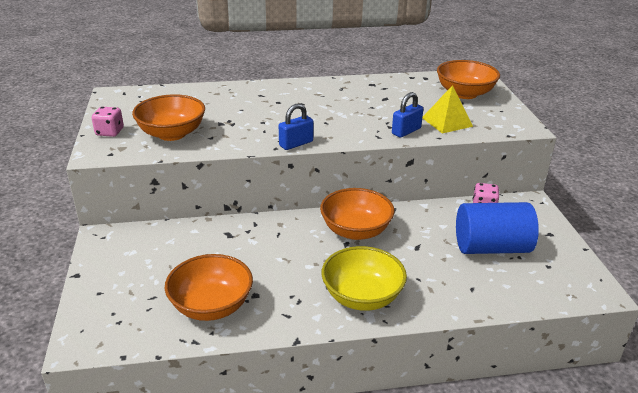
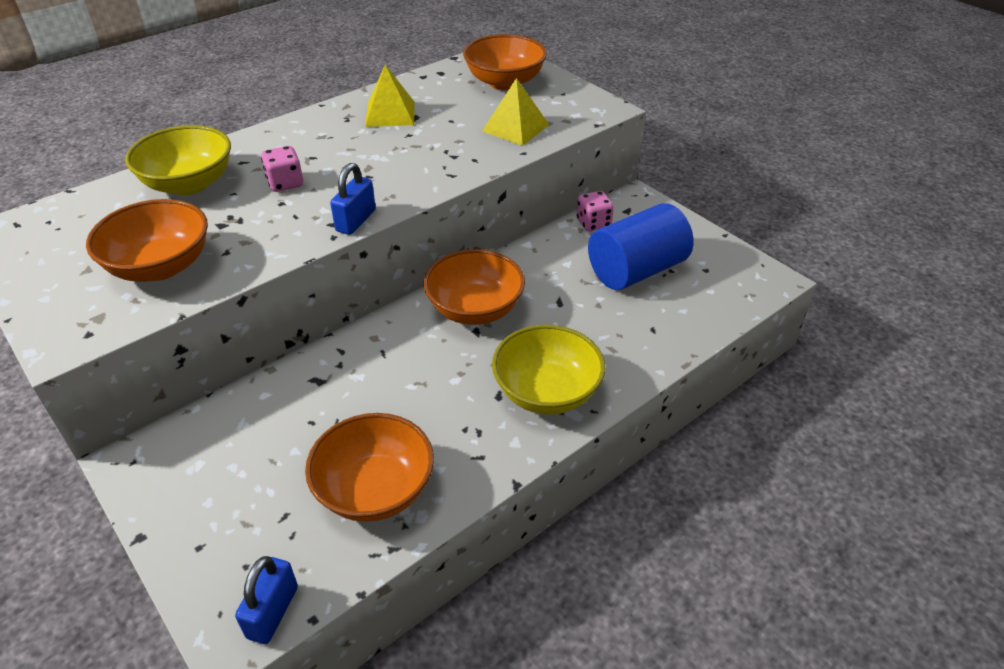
camera: 30 degrees left, 10 degrees up
(109, 132) = (53, 298): pink dice -> pink dice (285, 183)
(222, 98) = (189, 184): none -> yellow bowl
(370, 92) = (390, 114): none -> yellow pyramid
(406, 131) = (479, 156): blue padlock -> blue padlock (273, 612)

